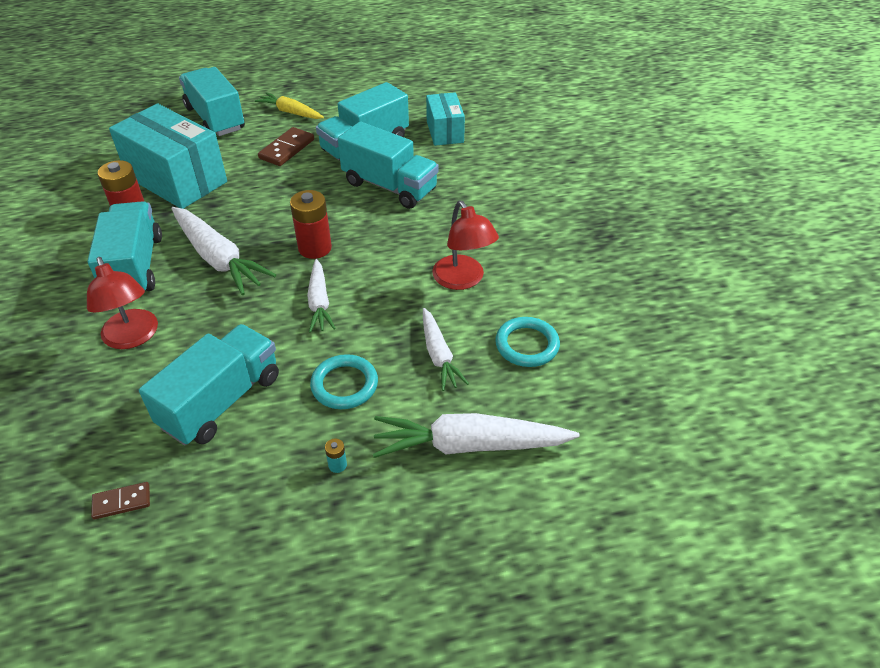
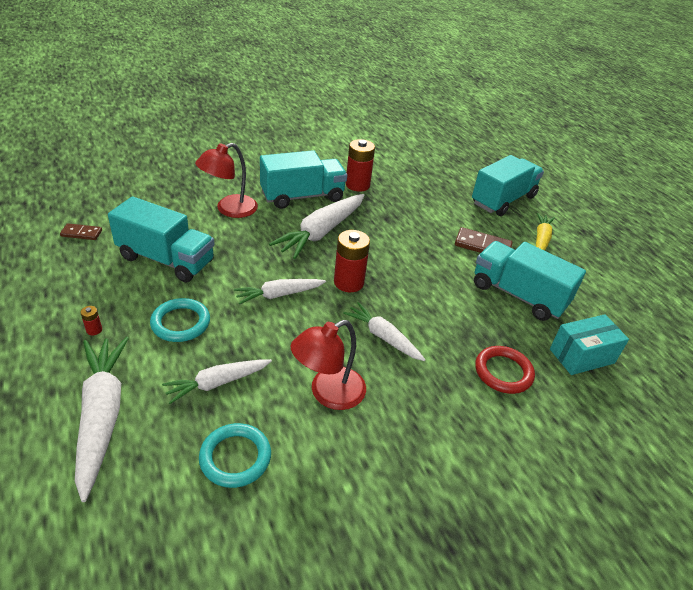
camera: 75 degrees right, 5 degrees down
(122, 502) = (81, 233): brown domino -> brown domino turned 60 degrees counterclockwise
(176, 179) = (411, 196): turquoise box -> none
(337, 465) = (94, 330): turquoise battery -> red battery
(389, 186) = (459, 321): turquoise truck -> none
(399, 236) = (383, 337): none -> white carrot
(455, 175) = (503, 372): none -> red ring

